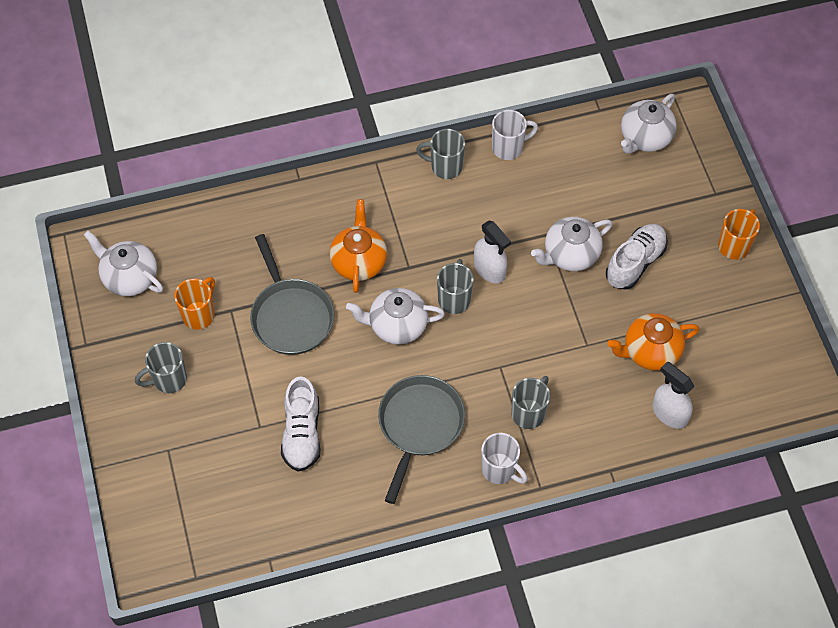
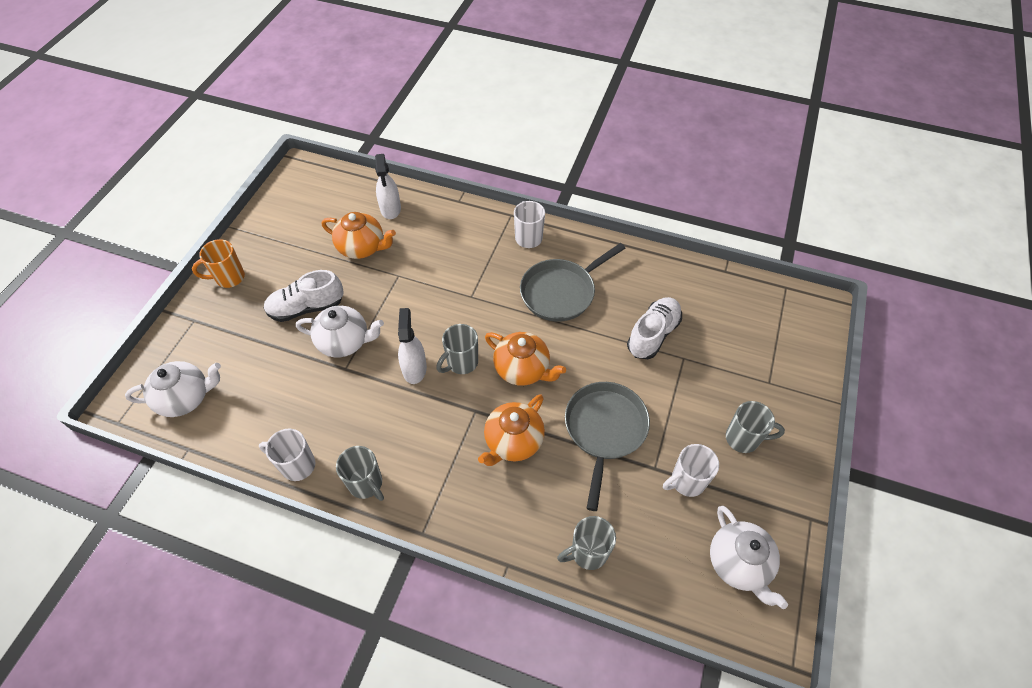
camera: 145 degrees left, 5 degrees down
(199, 314) = (686, 481): orange mug -> white mug
(397, 325) = (523, 369): white teapot -> orange teapot
(529, 413) = (478, 258): grey mug -> grey mug (588, 552)

